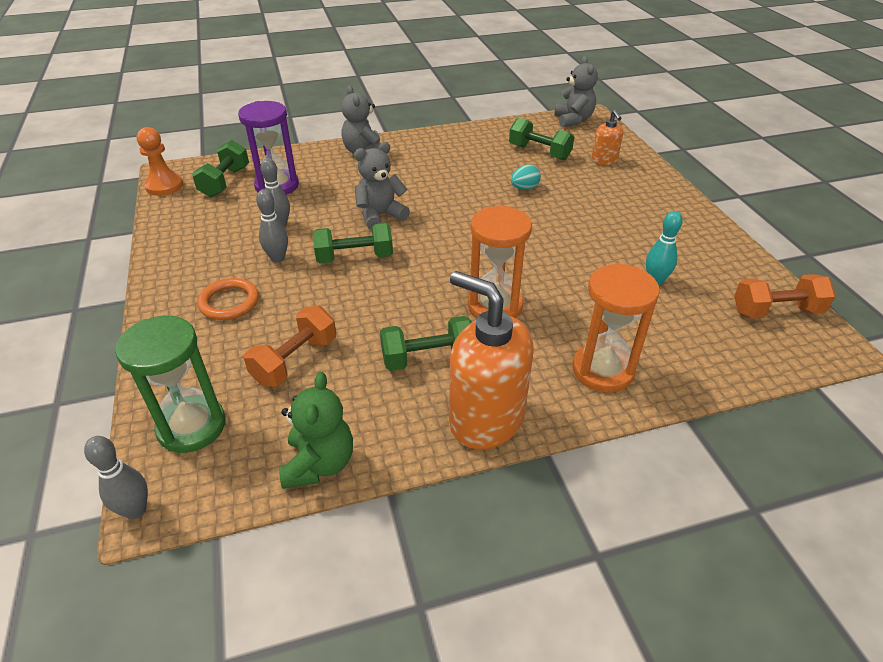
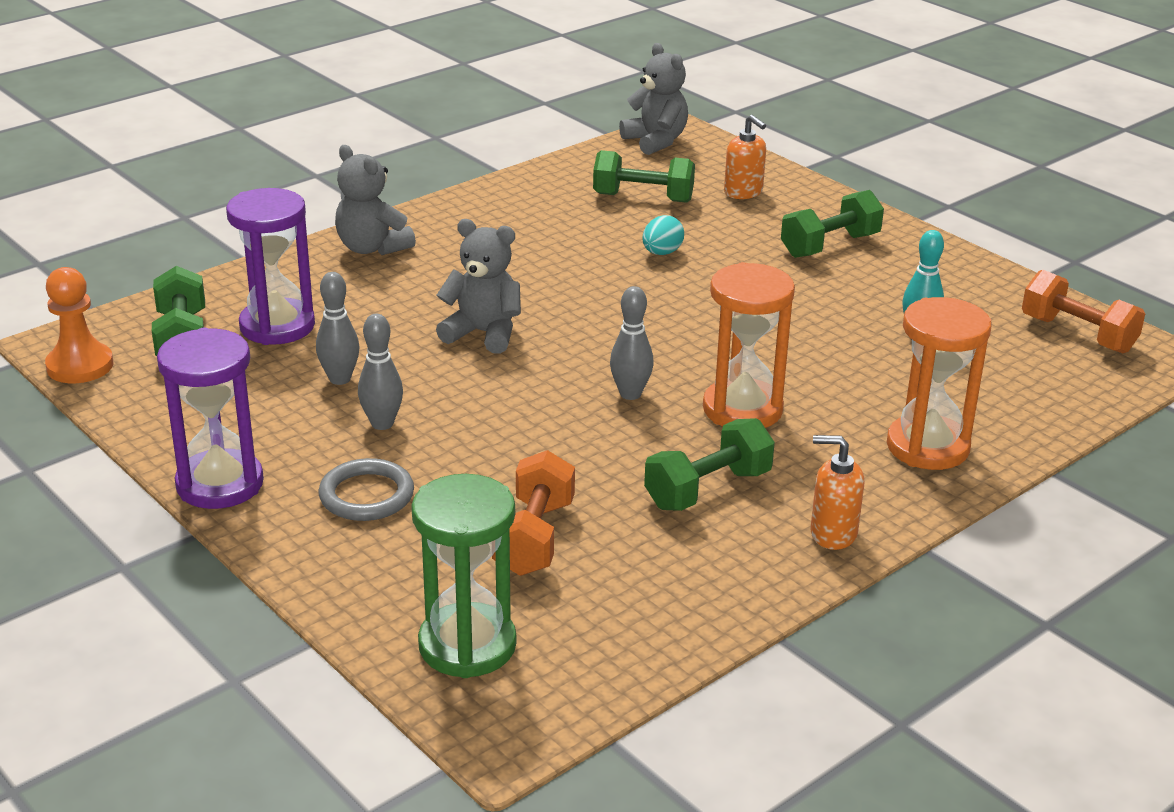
camera: 25 degrees left, 10 degrees down
(136, 510) = (486, 746): grey bowling pin -> grey bowling pin (630, 394)
(163, 273) = (220, 484): none -> purple hourglass
(229, 302) = (366, 495): orange ring -> grey ring
(319, 464) = (672, 633): green teddy bear -> none
(354, 257) = (497, 396): green dumbbell -> green dumbbell (830, 246)
(380, 215) = (483, 333): grey teddy bear -> grey teddy bear turned 75 degrees clockwise
(486, 419) = (832, 533): orange soap dispenser -> orange soap dispenser, size x0.51
(776, 311) = (1077, 334): orange dumbbell -> orange dumbbell turned 75 degrees clockwise

